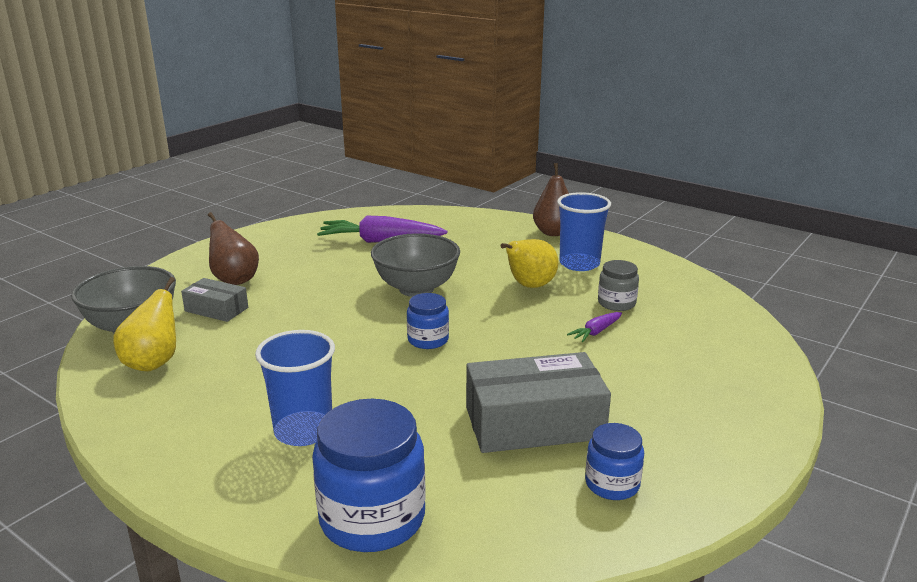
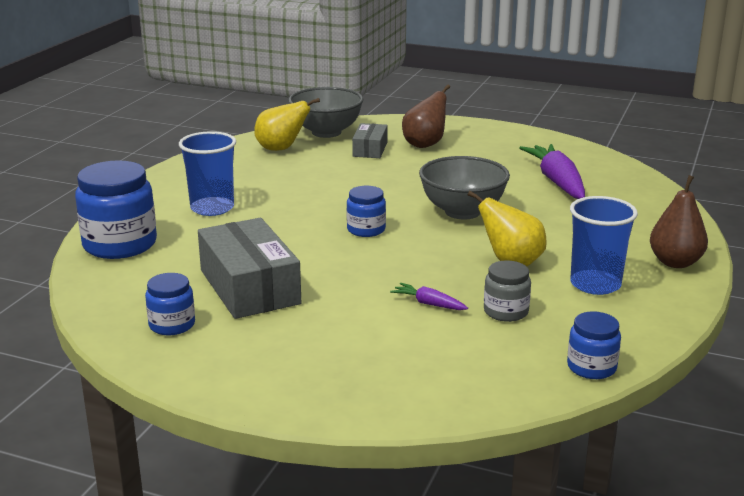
camera: 75 degrees right, 0 degrees up
(705, 289) = (591, 367): none -> blue jar

